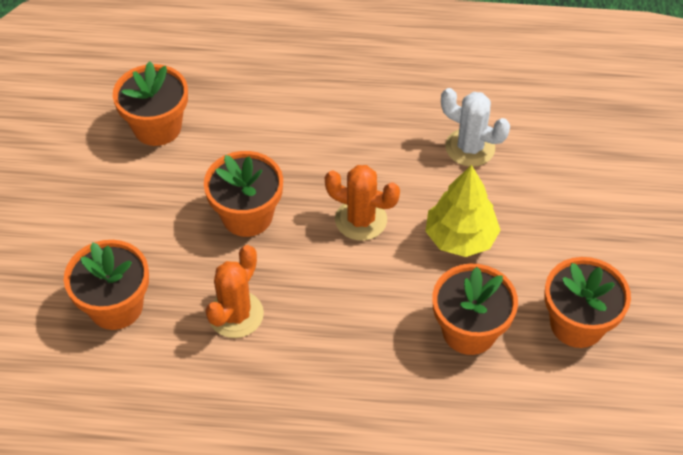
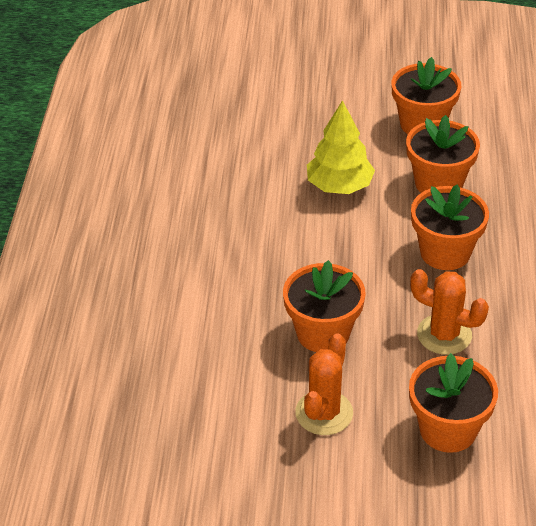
camera: 90 degrees left, 10 degrees down
(157, 127) = (198, 418): orange flower pot -> orange flower pot (445, 252)
(361, 220) = (323, 250): orange cactus -> orange cactus (324, 413)
(470, 147) = (232, 178): white cactus -> none

